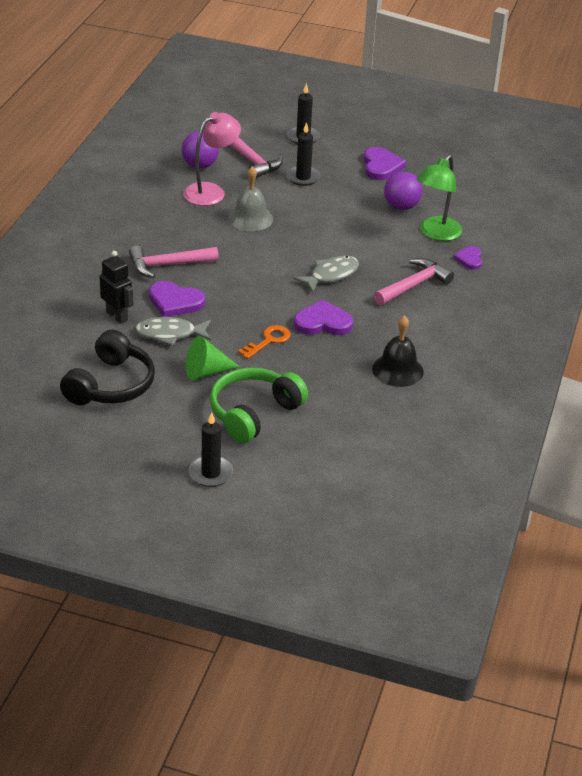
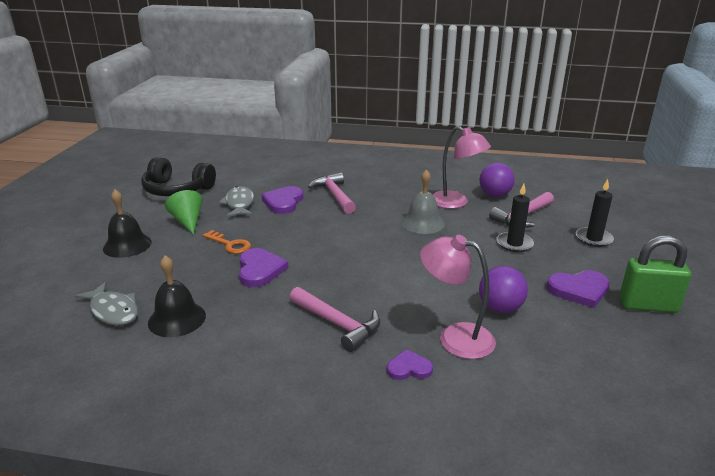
camera: 85 degrees right, 10 degrees down
(117, 316) = (262, 184): black robot -> none
(210, 473) = (57, 233): black candle -> none
(254, 413) = (127, 245): green headphones -> black bell
(331, 275) = (342, 270): grey fish -> grey fish (113, 311)
(405, 144) = (647, 305): none -> green padlock
(436, 234) = (455, 337): green lamp -> pink lamp

